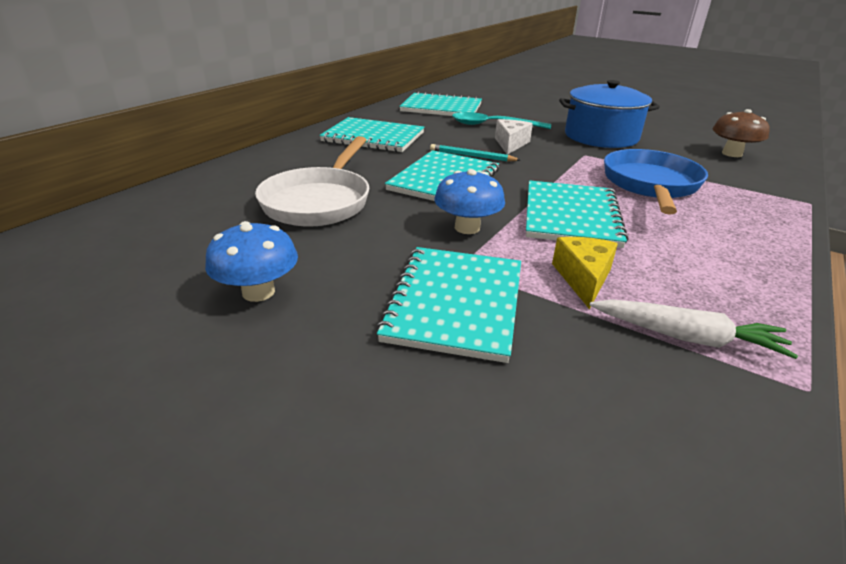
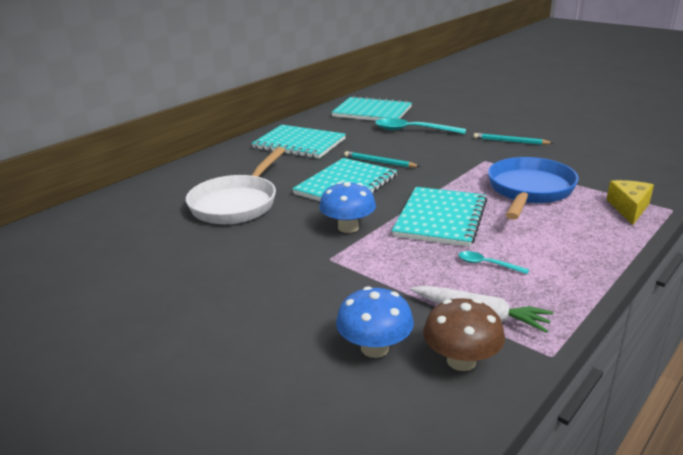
camera: 10 degrees right, 5 degrees down
(258, 292) = (175, 273): blue mushroom -> blue mushroom (375, 348)
(455, 303) = (315, 285): turquoise notebook -> none
(510, 144) = (420, 150): white cheese -> none
(583, 278) = (423, 270): yellow cheese -> yellow cheese (629, 208)
(601, 136) = (510, 141): blue pot -> turquoise pencil
(654, 269) = (487, 264): none -> turquoise spoon
(731, 154) = (630, 159): brown mushroom -> brown mushroom (461, 361)

